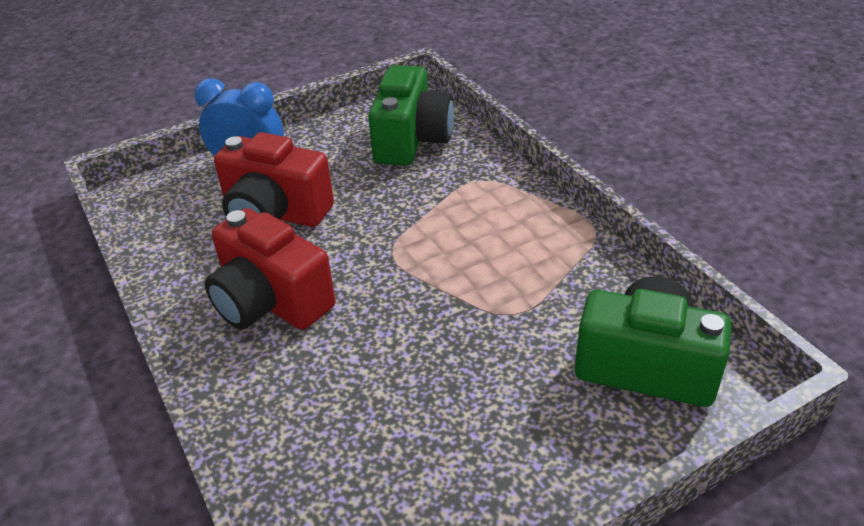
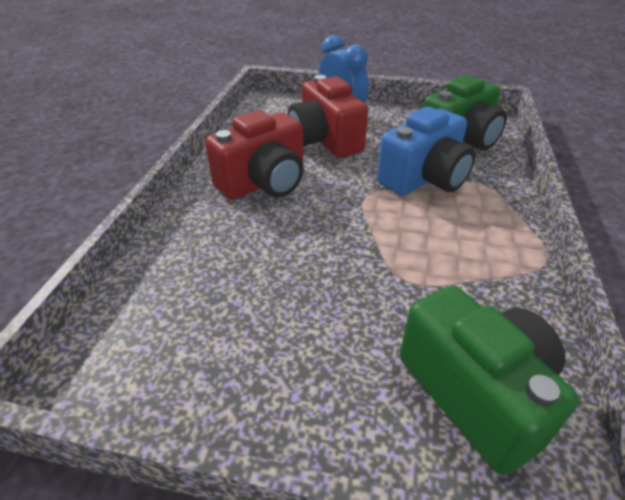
camera: 40 degrees right, 0 degrees up
(270, 302) = (264, 183): red camera -> red camera turned 120 degrees counterclockwise
(424, 203) = (424, 179): none -> blue camera

